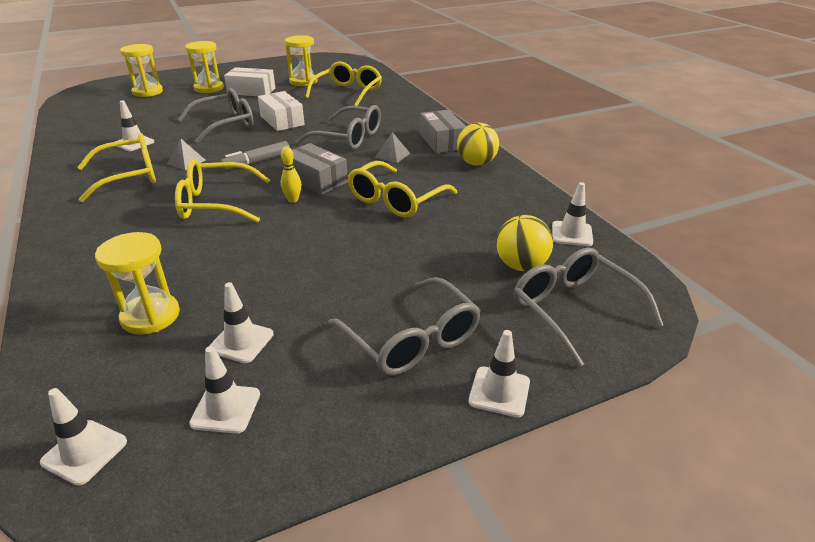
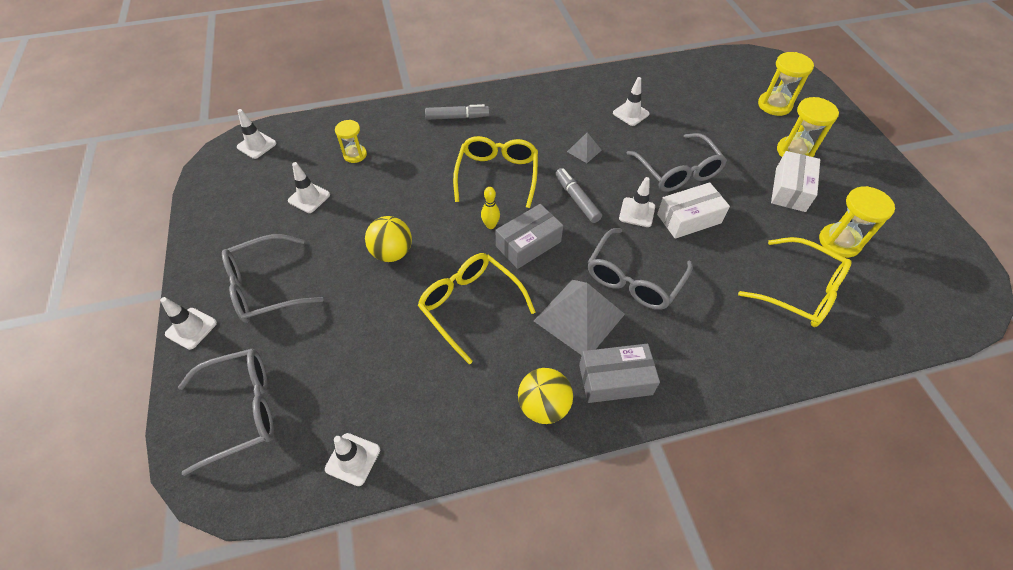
camera: 100 degrees right, 20 degrees up
(94, 240) = (457, 117): none -> grey marker
(129, 176) = (559, 120): yellow glasses -> none
(150, 316) = (355, 155): yellow hourglass -> yellow hourglass, size x0.66
(226, 408) = (255, 193): white traffic cone -> white traffic cone (637, 212)
(392, 155) = (579, 317): grey pyramid -> grey pyramid, size x2.10
(521, 265) = (319, 388): yellow ball -> yellow ball (392, 253)

